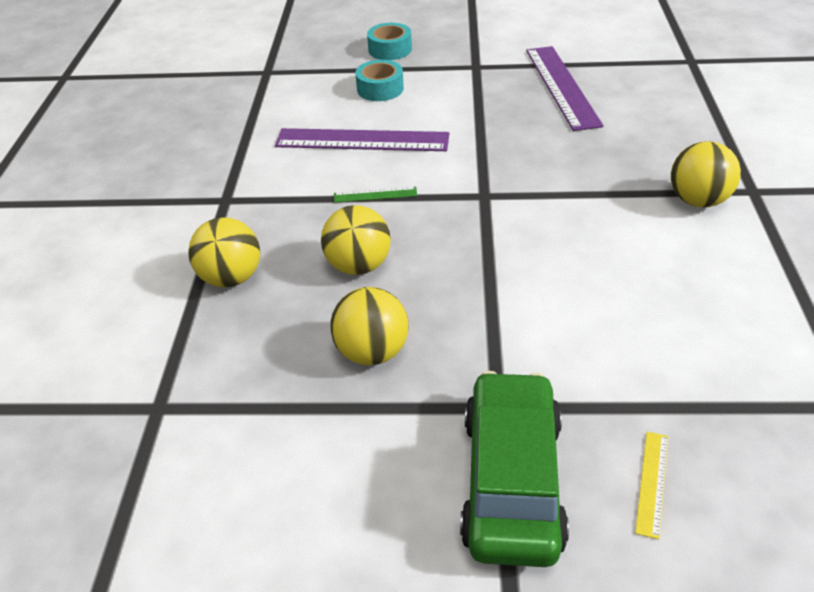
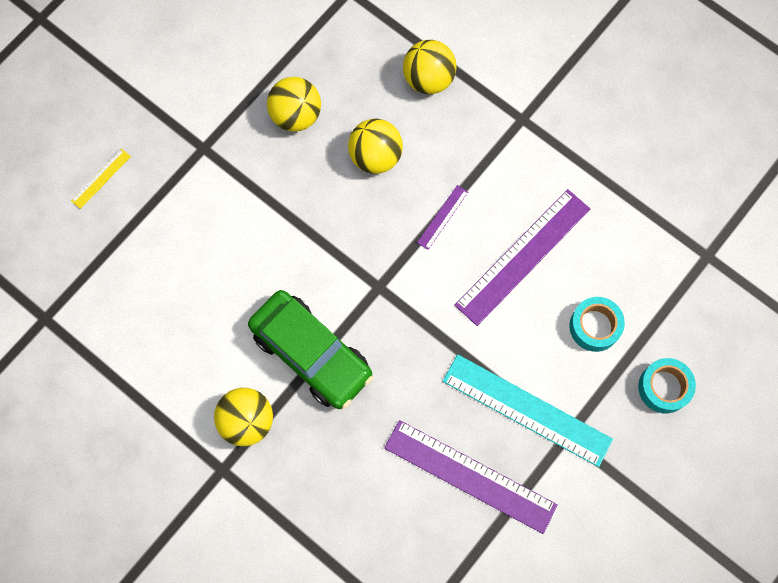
camera: 125 degrees right, 30 degrees up
(375, 195) = (442, 217): green ruler -> purple ruler
(481, 87) = (527, 409): none -> turquoise ruler
(511, 480) = (158, 119): green car -> green car (311, 354)
(652, 482) = (101, 178): yellow ruler -> yellow ruler turned 75 degrees clockwise

